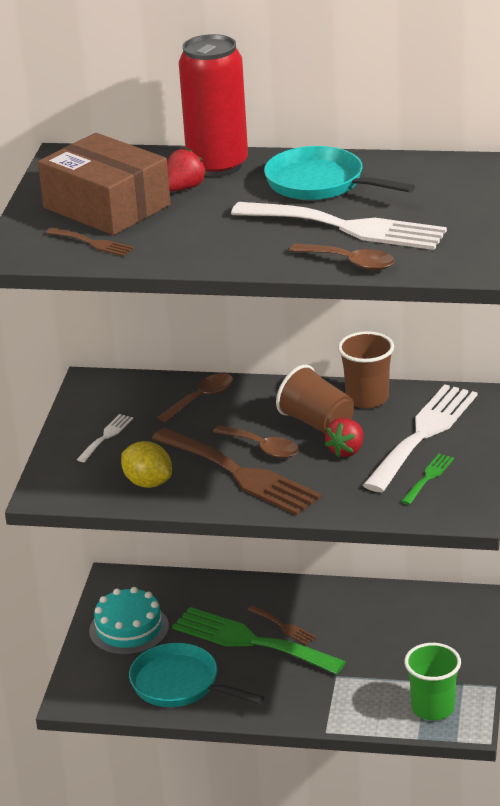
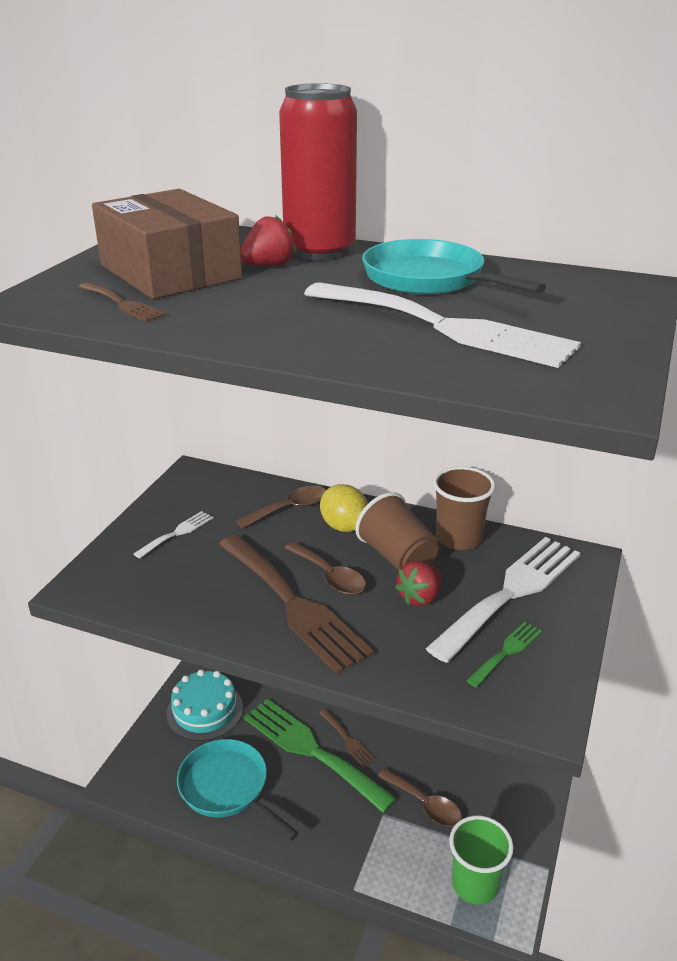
camera: 10 degrees right, 0 degrees up
(148, 483) = (191, 596): yellow lemon -> yellow lemon (344, 526)
(350, 263) = (433, 368): brown spoon -> brown spoon (425, 804)

